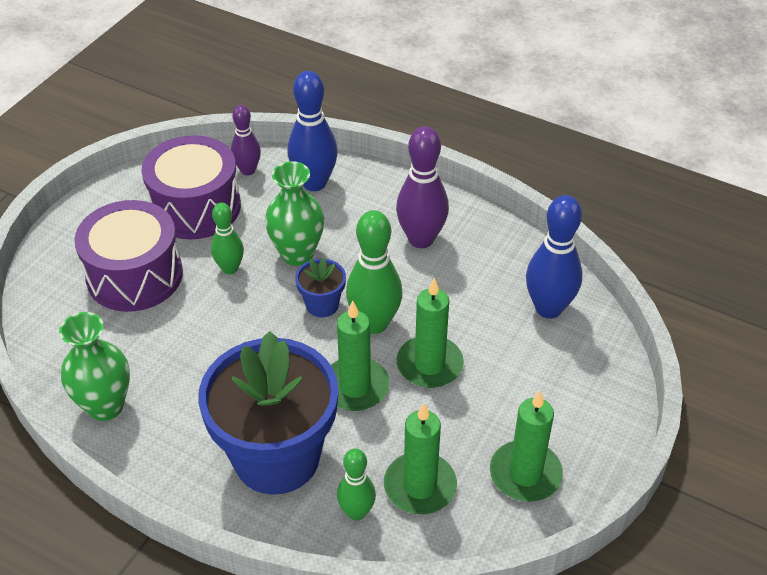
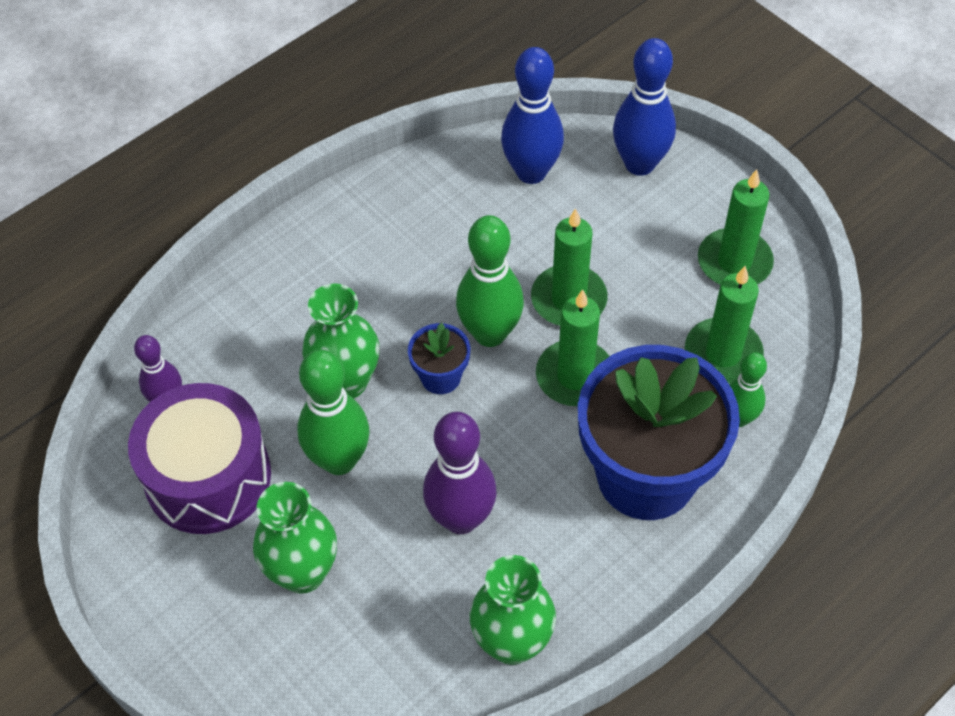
camera: 70 degrees left, 10 degrees up
(134, 275) = (303, 572): purple drum -> green vase
(230, 268) = (339, 460): green bowling pin -> green bowling pin, size x1.65
(314, 183) = (229, 333): blue bowling pin -> blue bowling pin (639, 164)
(421, 239) = (379, 252): purple bowling pin -> purple bowling pin (461, 518)

